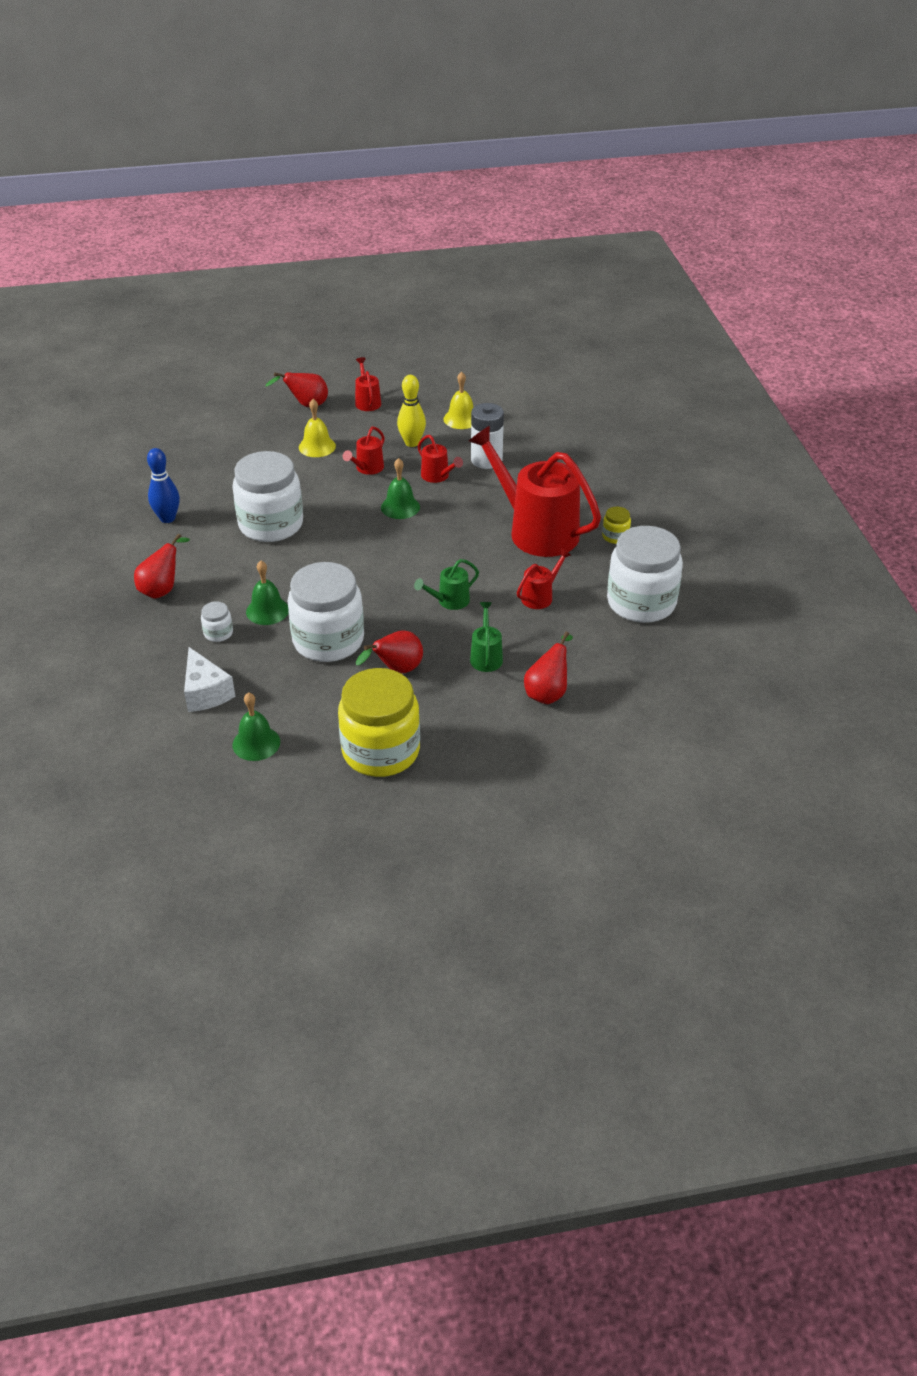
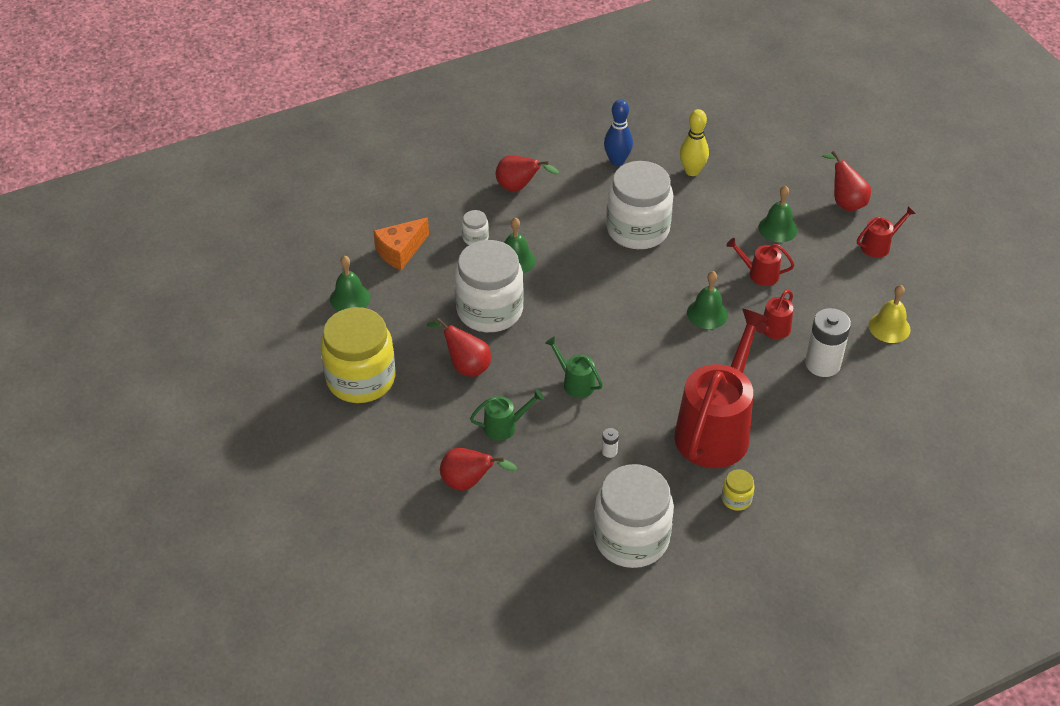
camera: 75 degrees right, 5 degrees up
(205, 692) = (400, 251): white cheese -> orange cheese
(317, 446) = (778, 228): yellow bell -> green bell
(412, 443) = (822, 297): yellow bowling pin -> yellow bowling pin (692, 171)
(540, 596) = (609, 451): red watering can -> white battery

